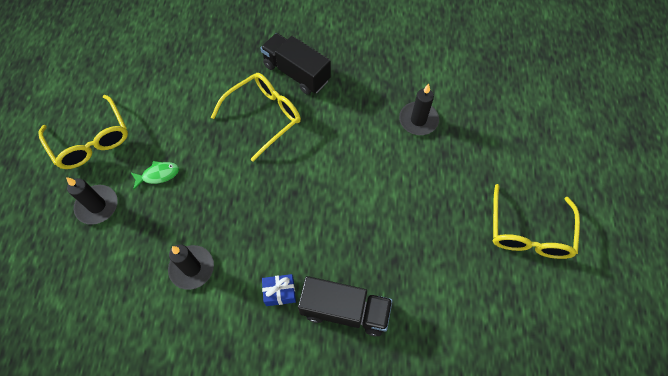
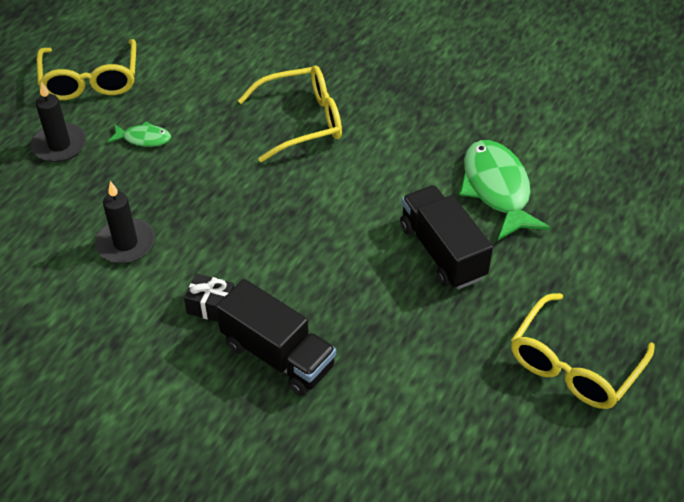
camera: 25 degrees right, 15 degrees down
(280, 292) = (211, 306): blue gift -> black gift
(296, 73) = (369, 89): black truck -> black truck (442, 251)
(418, 120) = (497, 189): black candle -> green fish

